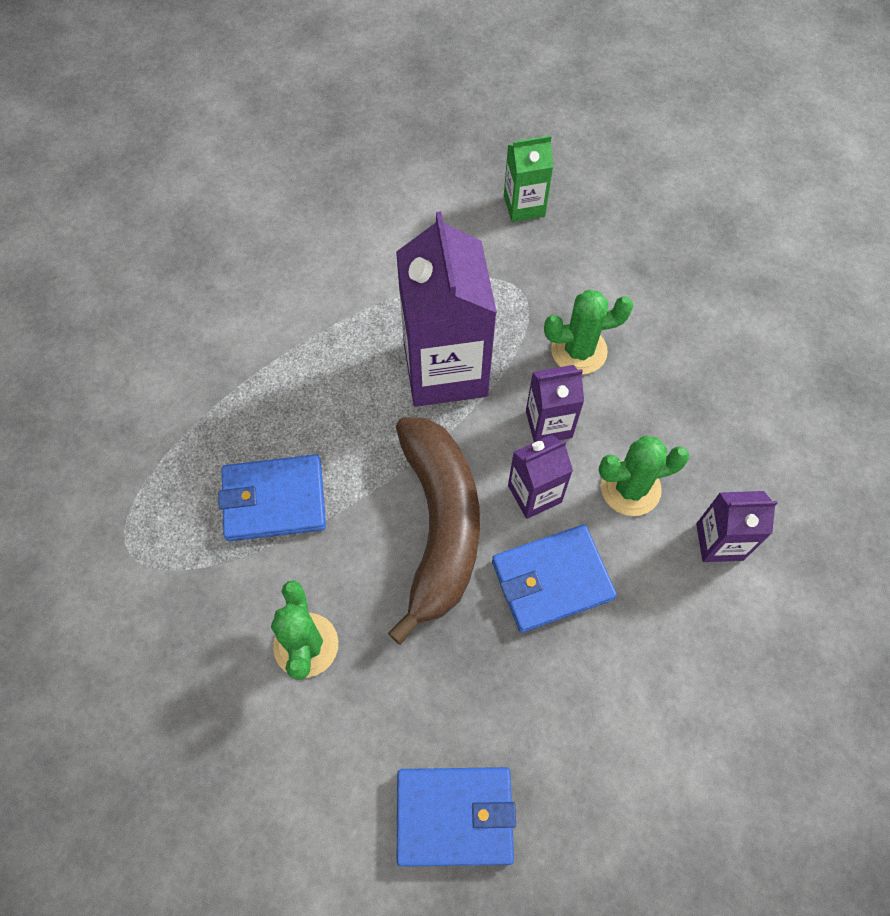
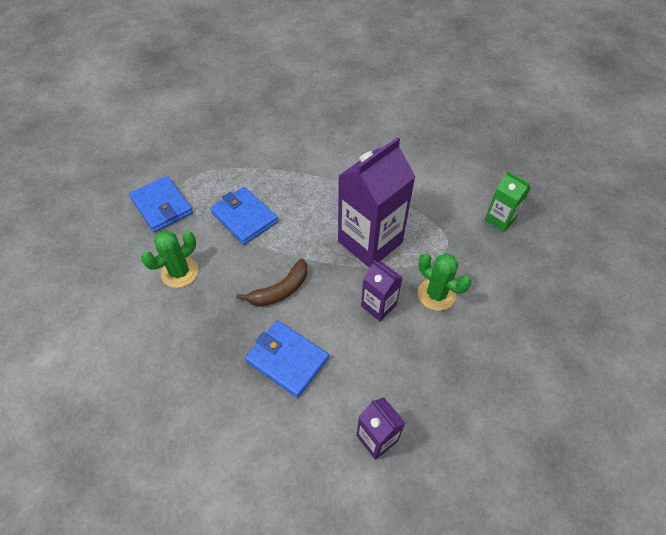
camera: 55 degrees right, 10 degrees down
(439, 526) = (280, 290): brown banana -> brown banana, size x0.55
(454, 816) = (127, 388): blue wallet -> blue wallet (162, 206)
(534, 494) = (331, 322): purple carton -> none
(630, 488) = (373, 369): green cactus -> none

